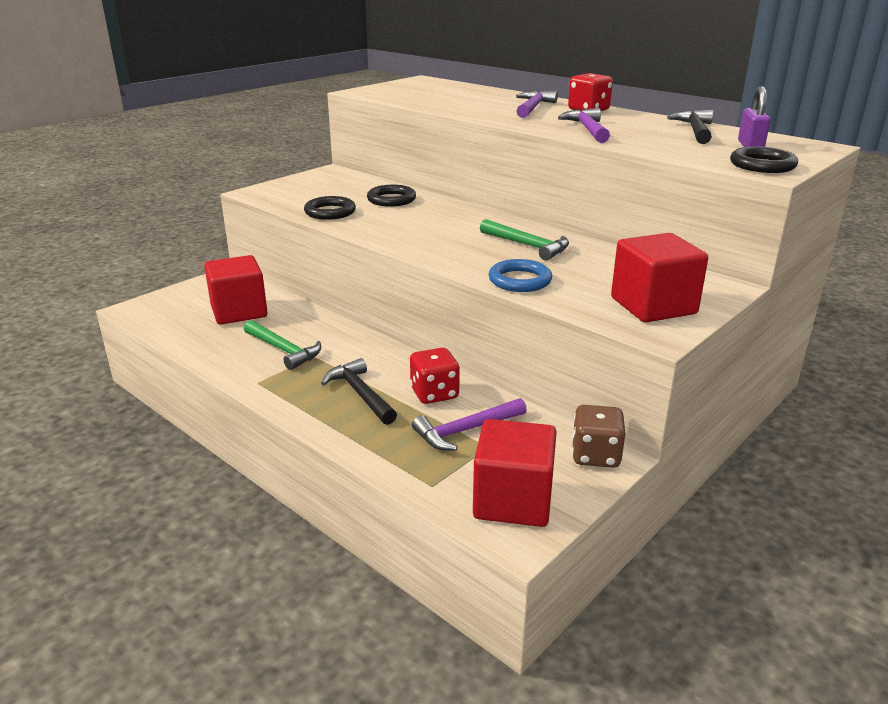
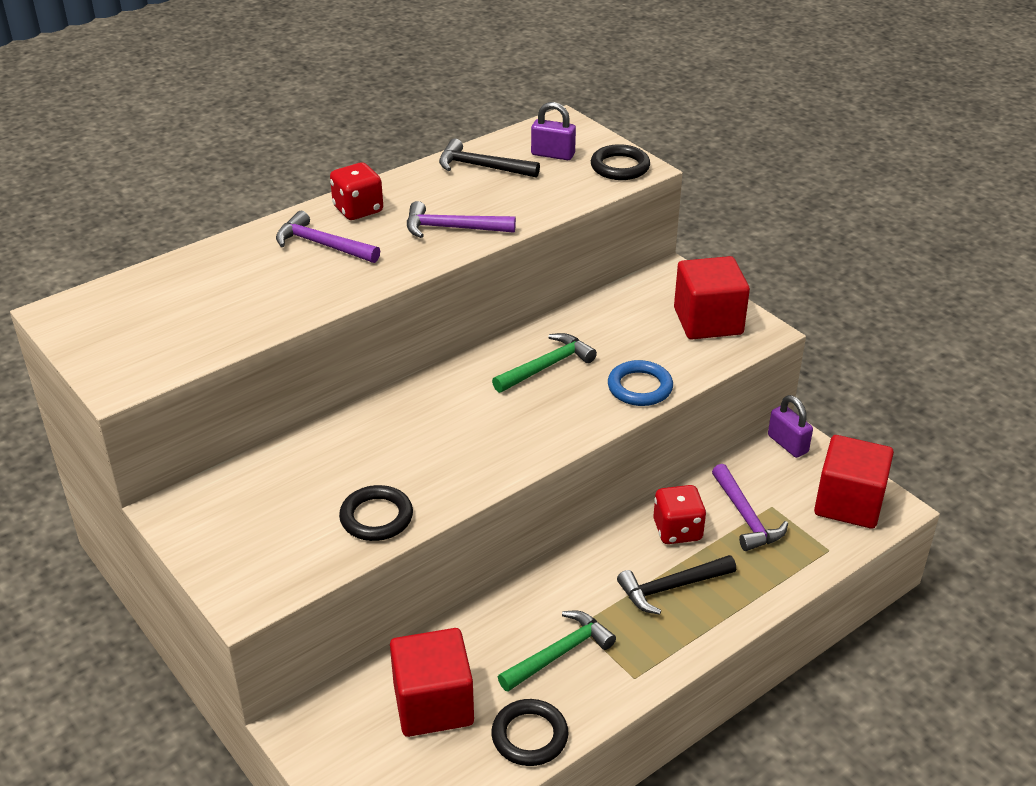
camera: 80 degrees left, 10 degrees up
(391, 199) = (345, 455): black ring -> black ring (529, 736)
(595, 455) = (787, 444): brown dice -> purple padlock

